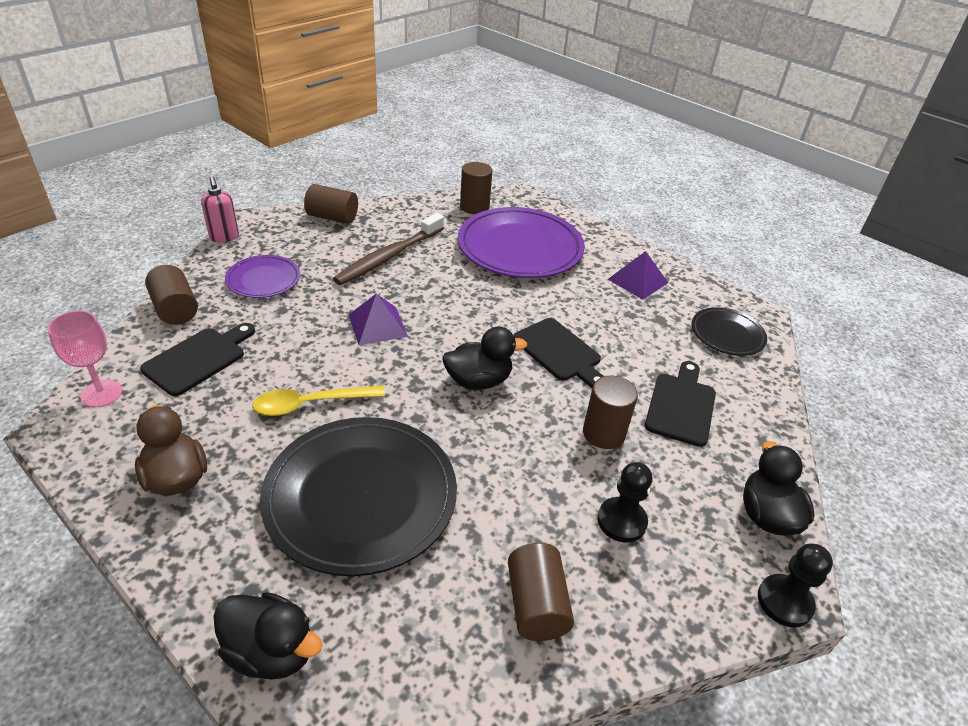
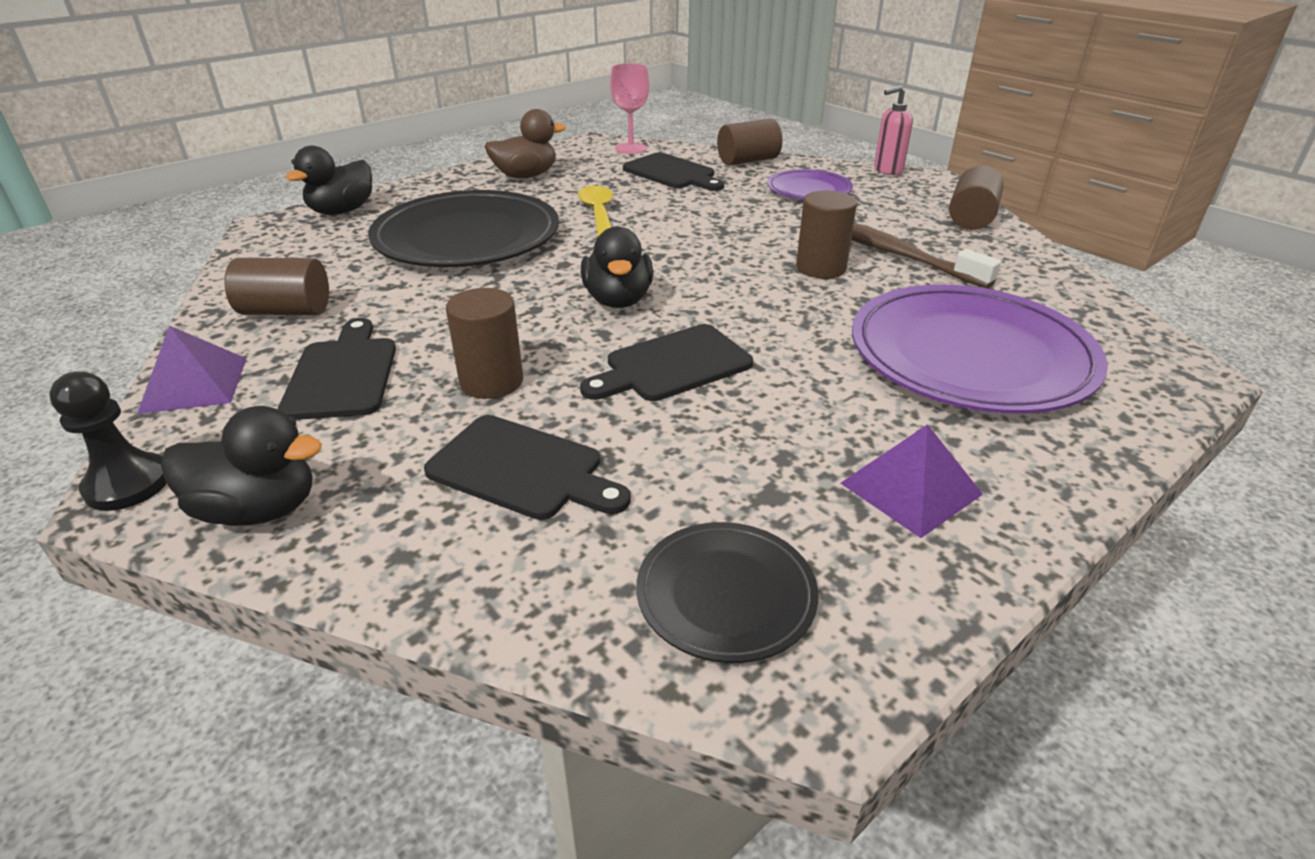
camera: 100 degrees right, 5 degrees down
(377, 325) = (730, 245): purple pyramid -> purple pyramid (194, 384)
(474, 207) = (1091, 321): brown cylinder -> brown cylinder (821, 268)
(621, 521) = (343, 374): black pawn -> black cutting board

